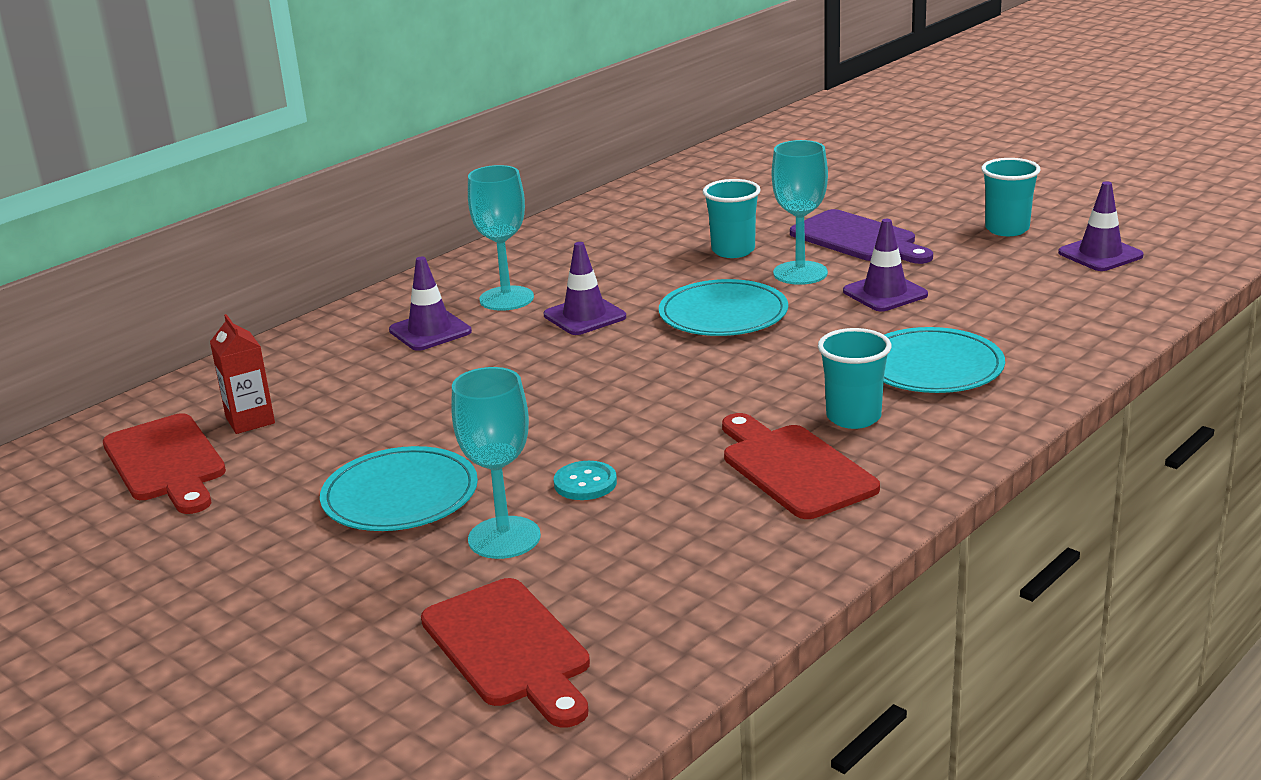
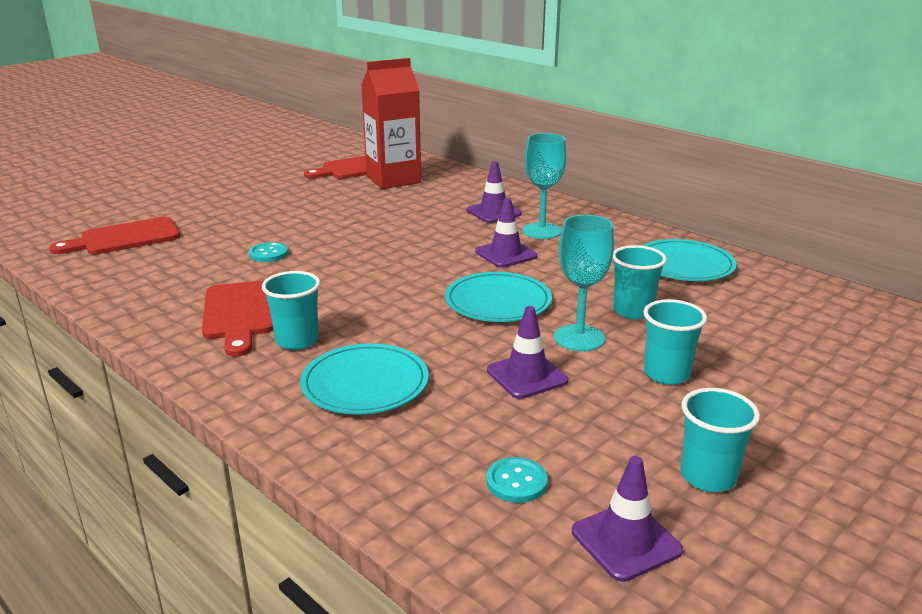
camera: 90 degrees right, 0 degrees up
(250, 420) = (393, 179): red carton -> red carton, size x1.98
(400, 495) = (289, 212): turquoise plate -> turquoise plate (684, 264)
(504, 538) = (226, 235): turquoise goblet -> none
(793, 468) = (239, 314): red cutting board -> red cutting board turned 105 degrees clockwise
(858, 239) = (666, 374): purple cutting board -> turquoise cup
(1054, 290) = (516, 482): none -> turquoise button

